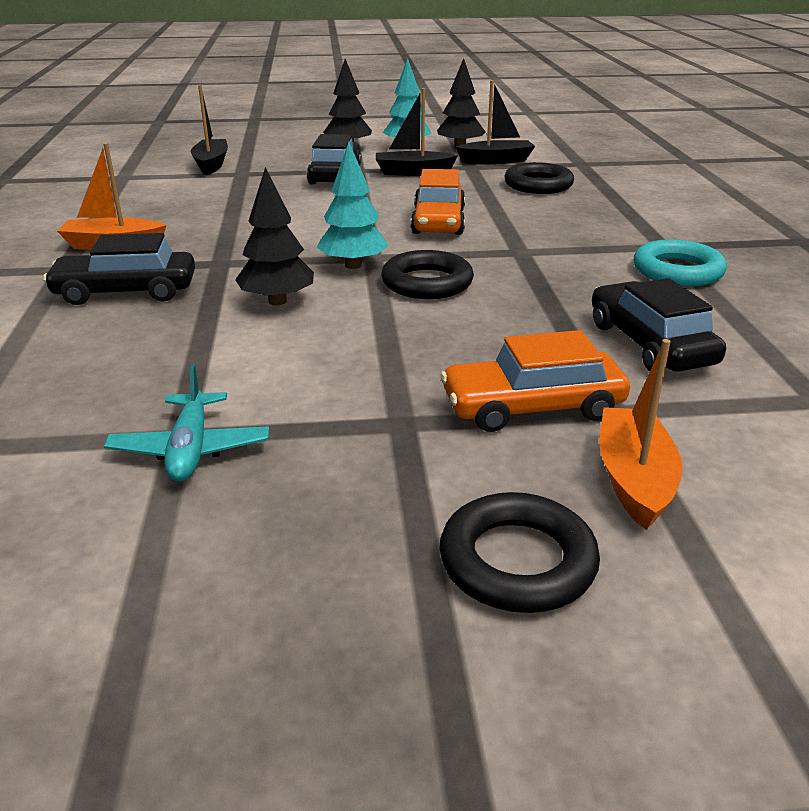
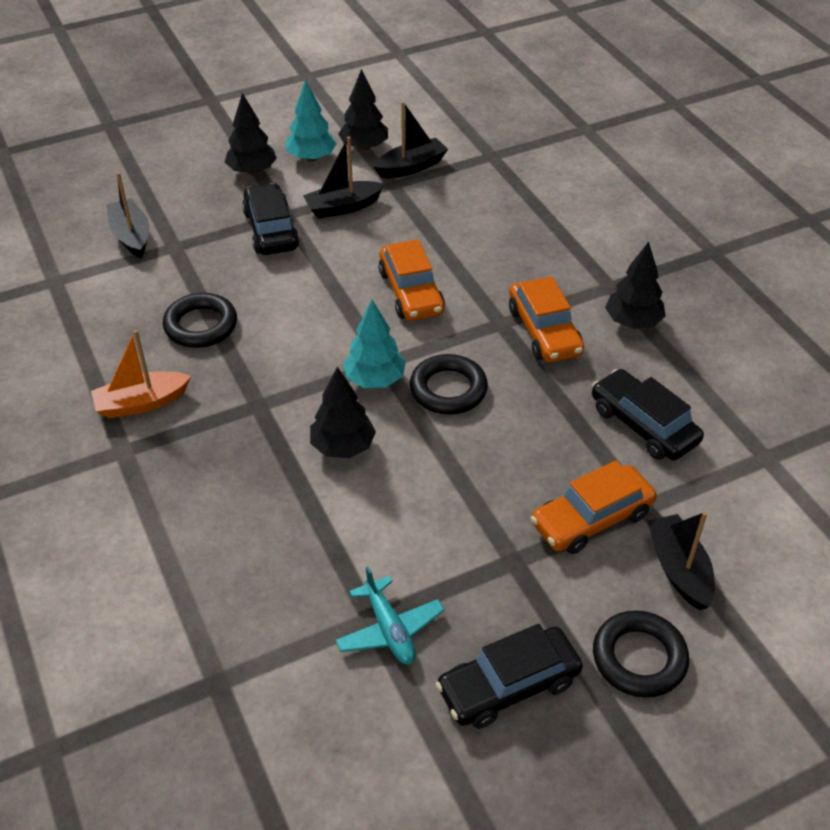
camera: 20 degrees left, 15 degrees up
(126, 291) = (207, 468): black car -> black car (508, 685)
(538, 185) = (470, 206): black ring -> black ring (201, 325)
(566, 262) = (544, 331): none -> orange car
(634, 479) = (679, 569): orange boat -> black boat
(677, 271) = (633, 322): turquoise ring -> black tree

